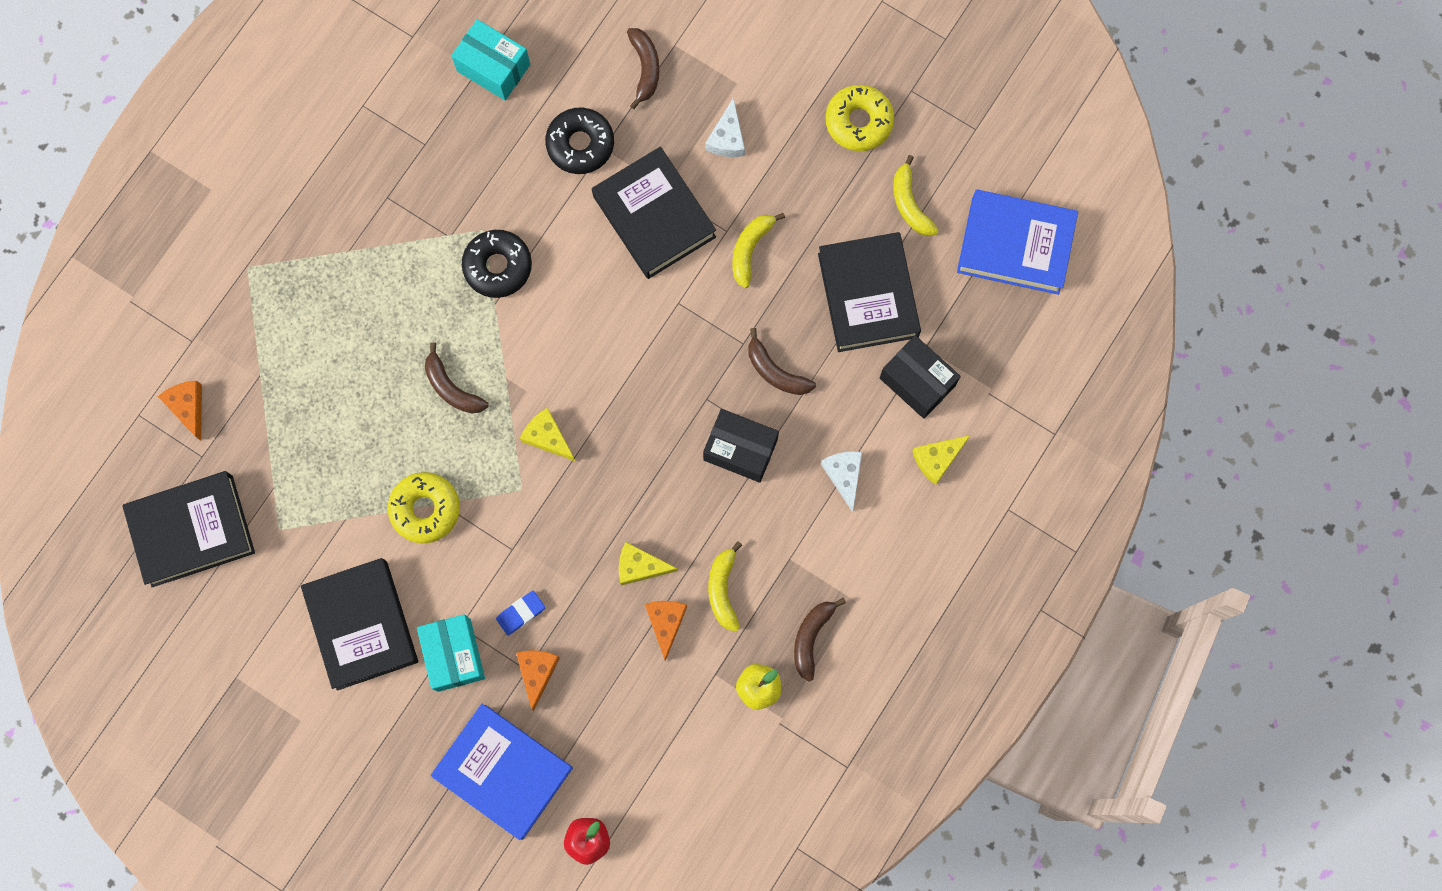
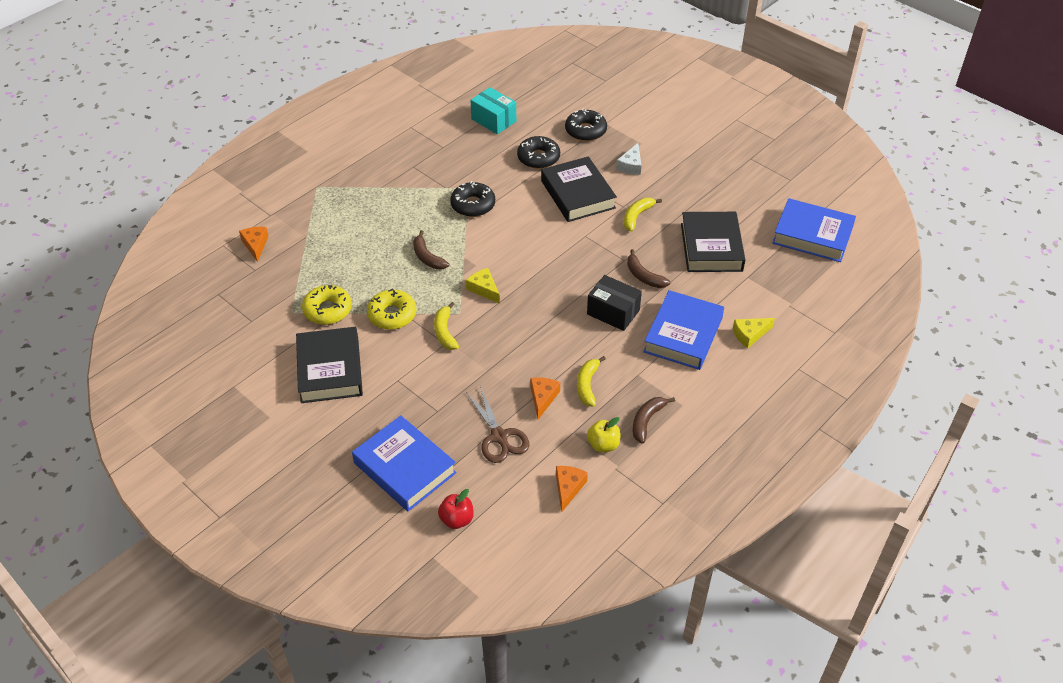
camera: 10 degrees right, 30 degrees down
(192, 530) = (234, 305): black book -> none
(454, 655) = (388, 395): turquoise box -> none
(521, 613) = (441, 378): blue eraser -> none
(537, 672) = (444, 413): orange cheese -> orange cheese (568, 488)
(619, 699) = (499, 437): none -> brown scissors
(640, 566) = (531, 364): yellow cheese -> none
(645, 68) = (585, 131): brown banana -> black donut
(844, 475) = (683, 335): white cheese -> blue book
(859, 122) = (715, 168): yellow donut -> yellow donut (327, 310)
(910, 204) = (744, 208): yellow banana -> yellow banana (445, 332)
(917, 382) = (740, 293): black box -> none

